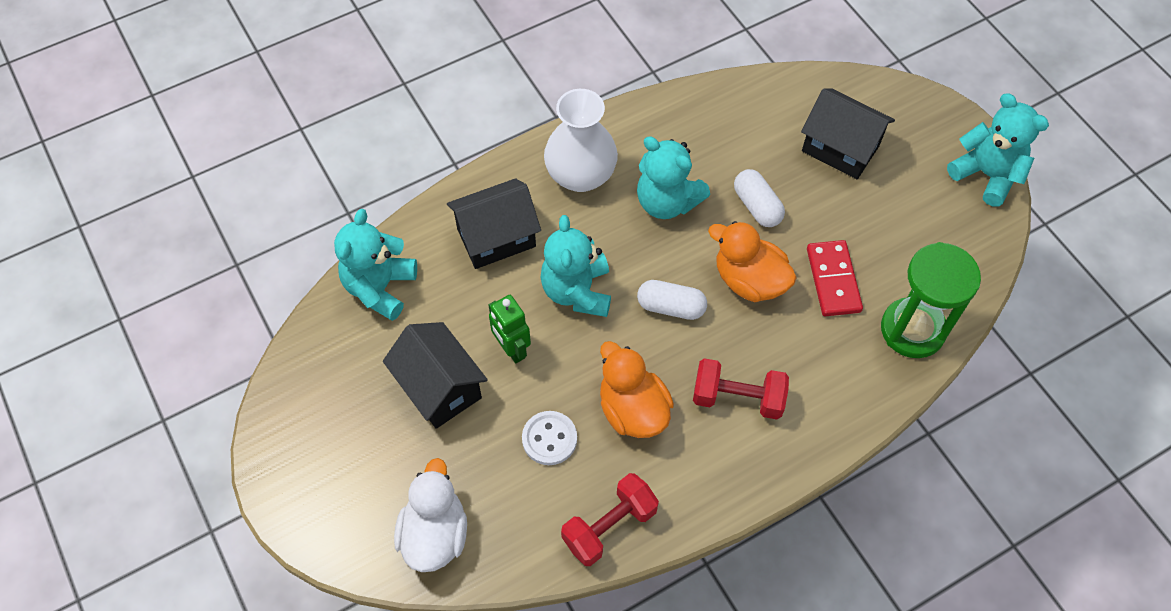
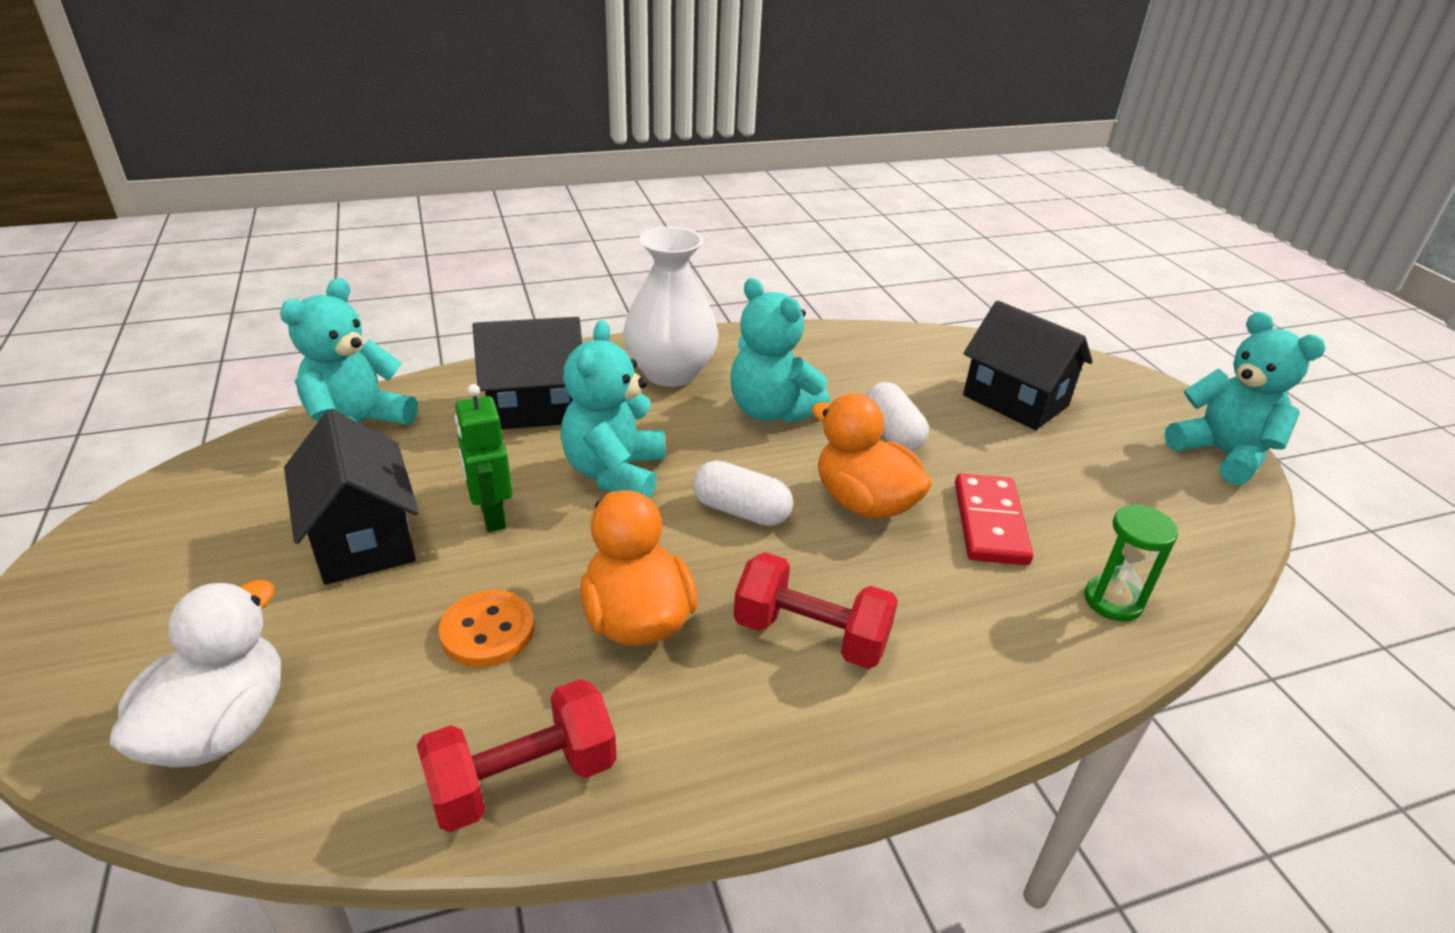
camera: 10 degrees right, 25 degrees down
(549, 439) = (487, 631): white button -> orange button
(912, 330) = (1113, 601): green hourglass -> green hourglass, size x0.54

